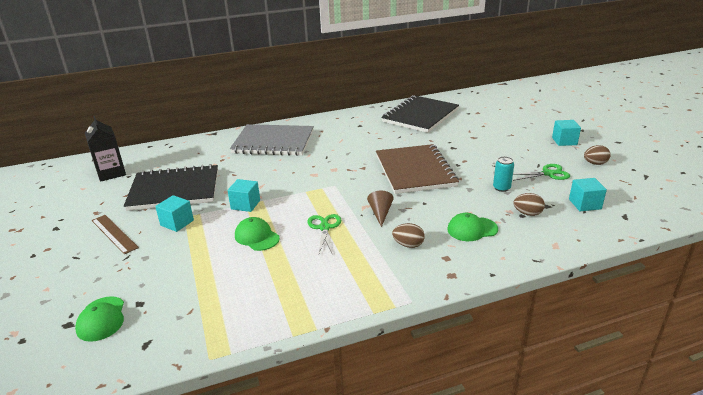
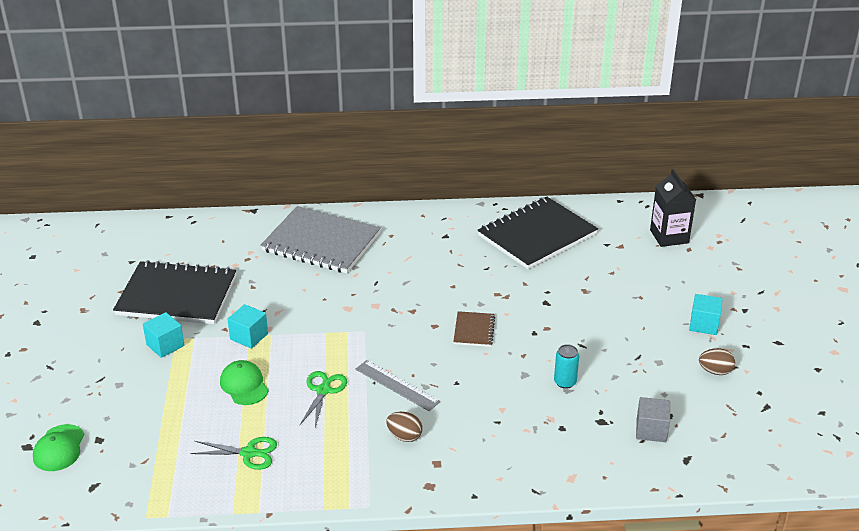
camera: 15 degrees right, 5 degrees up
(111, 173) = (113, 252): black carton -> black carton (669, 236)
(114, 233) = (95, 344): brown ruler -> none
(380, 213) = (397, 385): brown cone -> grey ruler
(415, 171) = (474, 330): brown notebook -> brown notebook, size x0.45
(472, 229) = (489, 433): green cap -> none
(527, 213) = (570, 427): brown egg -> none
(548, 173) = (640, 373): green scissors -> green scissors (249, 453)
(585, 204) = (651, 430): turquoise cube -> grey cube

